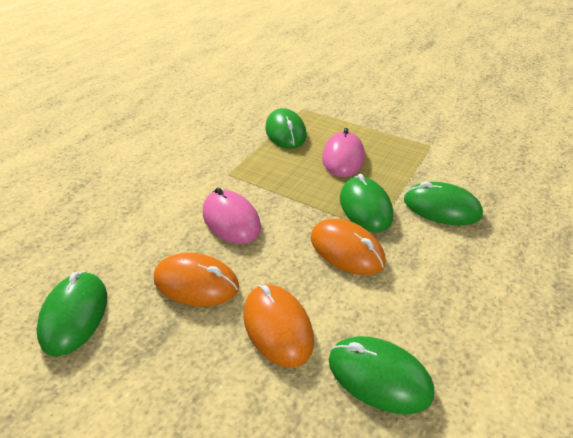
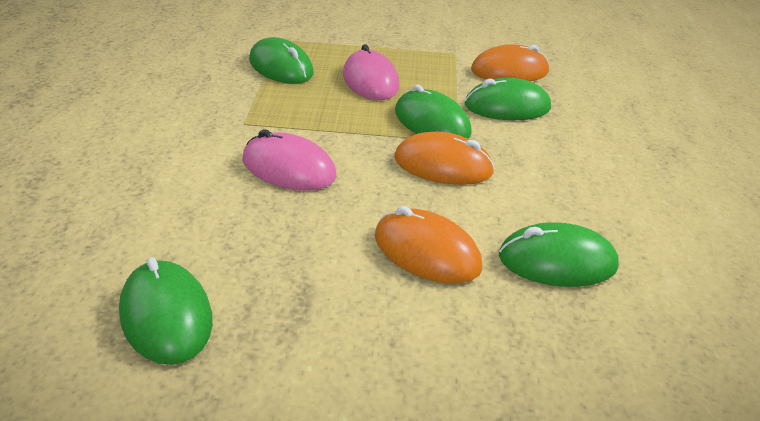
camera: 30 degrees left, 5 degrees down
(196, 283) = (300, 239): orange mouse -> orange mouse (509, 71)

